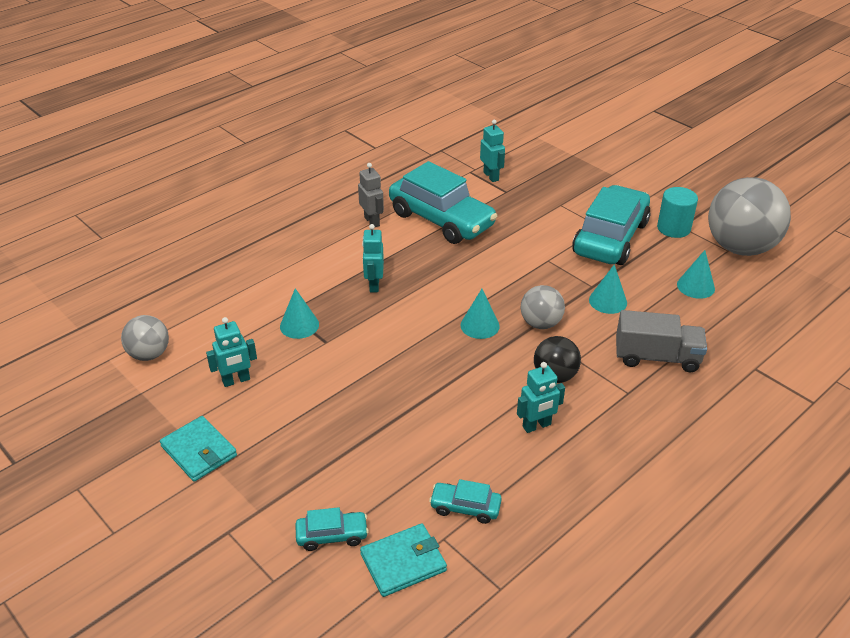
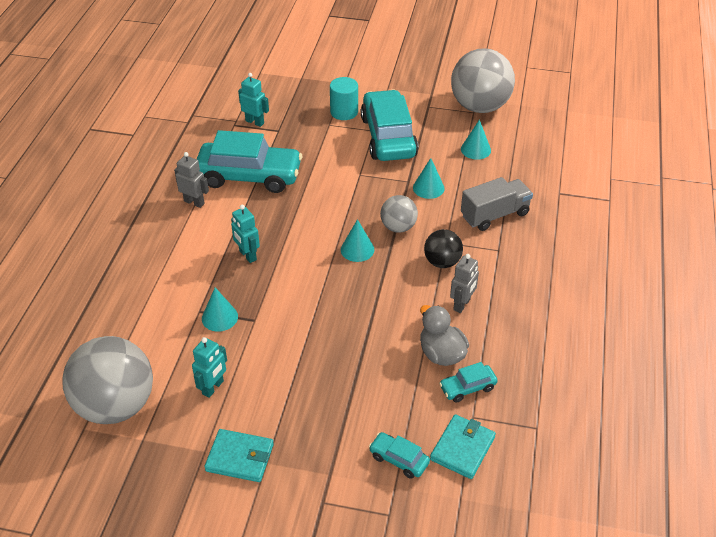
camera: 35 degrees left, 5 degrees up
(149, 354) = (116, 405): grey ball -> grey ball, size x1.93
(332, 535) = (399, 459): turquoise car -> turquoise car turned 105 degrees counterclockwise
(470, 461) = (441, 354): none -> grey duck
(537, 426) = (462, 304): turquoise robot -> grey robot
(673, 228) = (424, 110): turquoise cylinder -> turquoise cylinder (344, 112)

